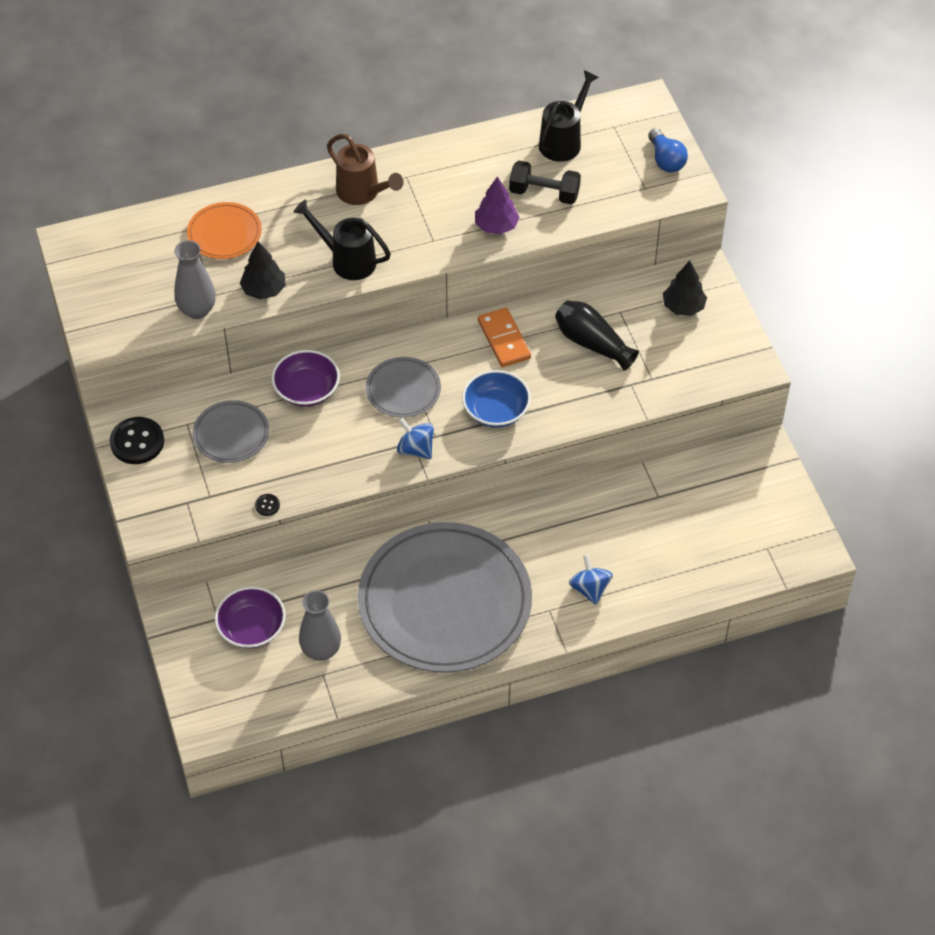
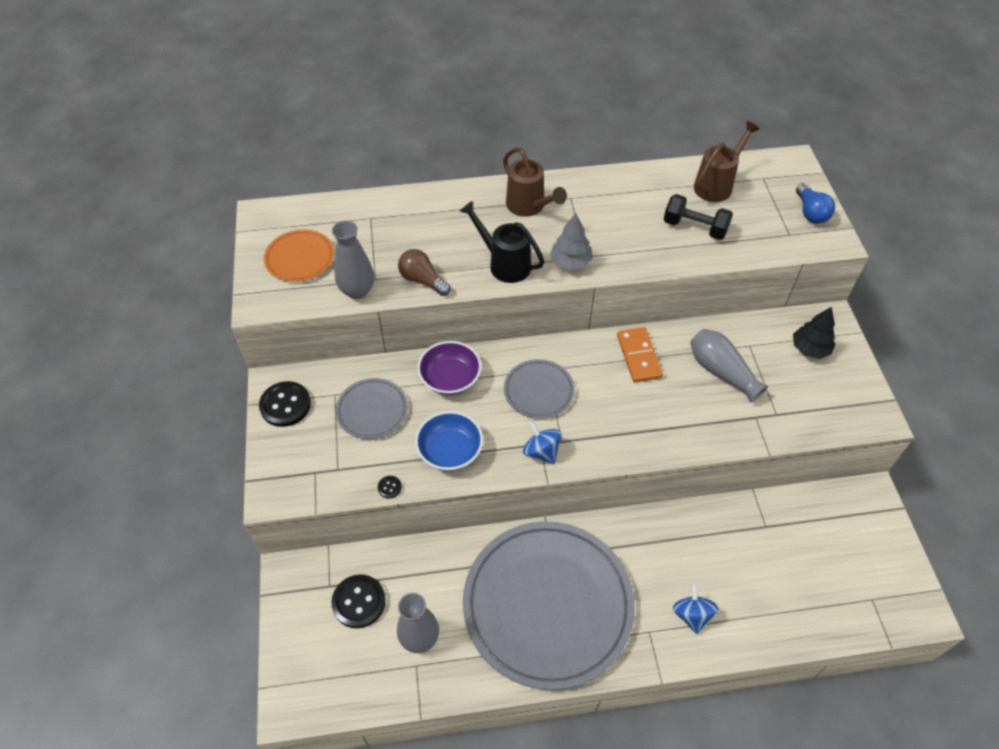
camera: 10 degrees right, 0 degrees up
(224, 233) = (399, 226): orange plate -> orange plate (300, 258)
(252, 628) = (359, 602): purple bowl -> black button
(264, 290) = (422, 280): black tree -> brown light bulb
(417, 249) = (570, 262): none -> grey tree
(496, 226) = (647, 251): purple tree -> none
(496, 410) = (623, 424): blue bowl -> blue bowl (450, 450)
(563, 141) = (716, 185): black watering can -> brown watering can
(592, 343) = (721, 372): black vase -> grey vase

